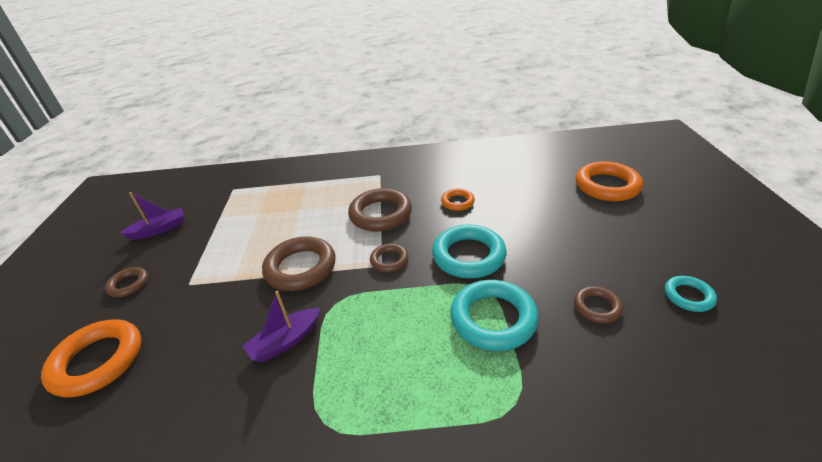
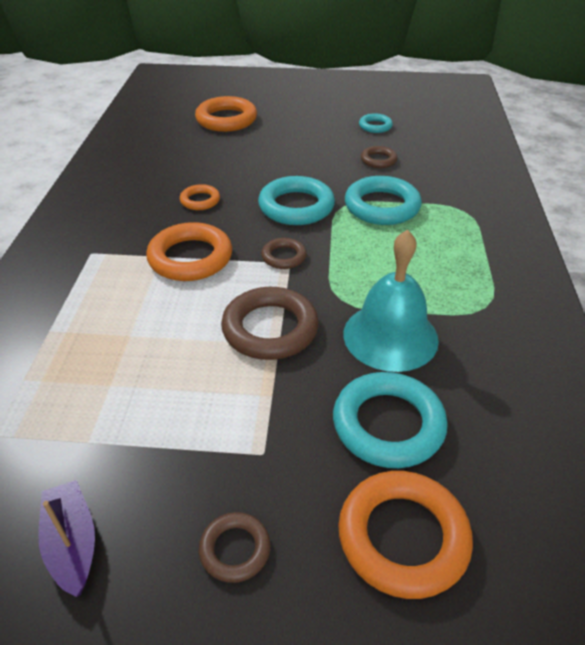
camera: 85 degrees left, 5 degrees up
(191, 346) = (388, 424): none -> turquoise ring
(286, 341) = (390, 336): purple boat -> turquoise bell
(380, 214) = (190, 258): brown ring -> orange ring

